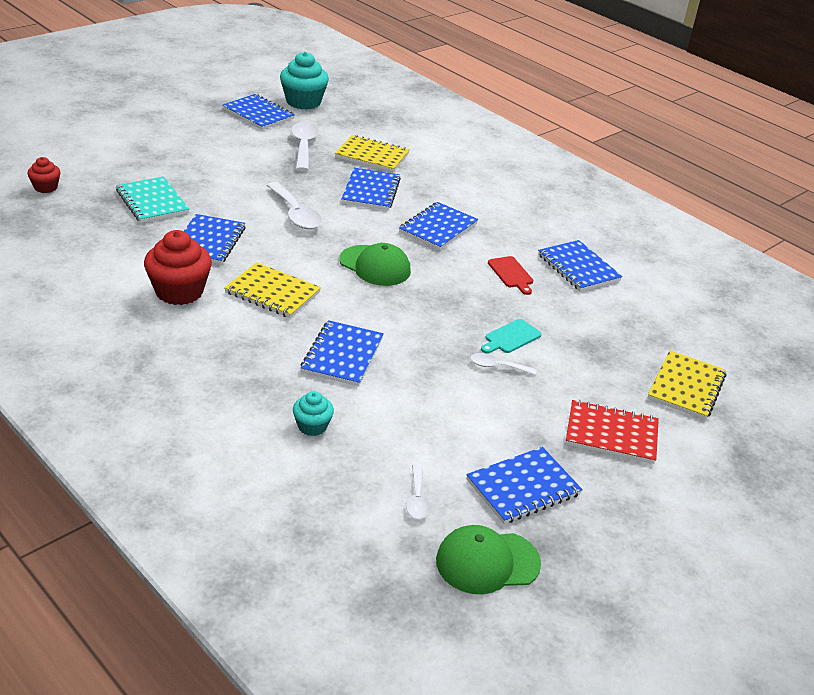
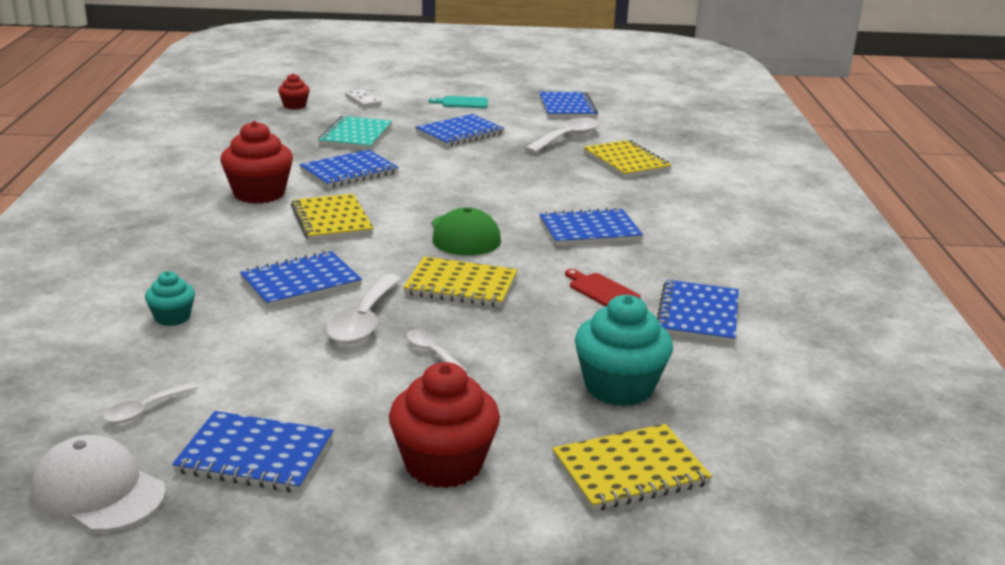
camera: 45 degrees right, 10 degrees down
(94, 161) = (363, 101): none -> white domino
(295, 213) = (463, 178): white spoon -> white spoon (364, 320)
(303, 102) = (630, 110): turquoise cupcake -> turquoise cupcake (619, 387)
(371, 191) = (572, 184): blue notebook -> blue notebook (460, 133)
(436, 308) = (461, 285): none -> yellow notebook
(487, 562) = (98, 491): green cap -> white cap
(511, 274) = (601, 290): red cutting board -> red cutting board turned 120 degrees clockwise
(511, 337) = (495, 337): turquoise cutting board -> turquoise cutting board (462, 103)
(611, 434) = (443, 464): red notebook -> red cupcake

